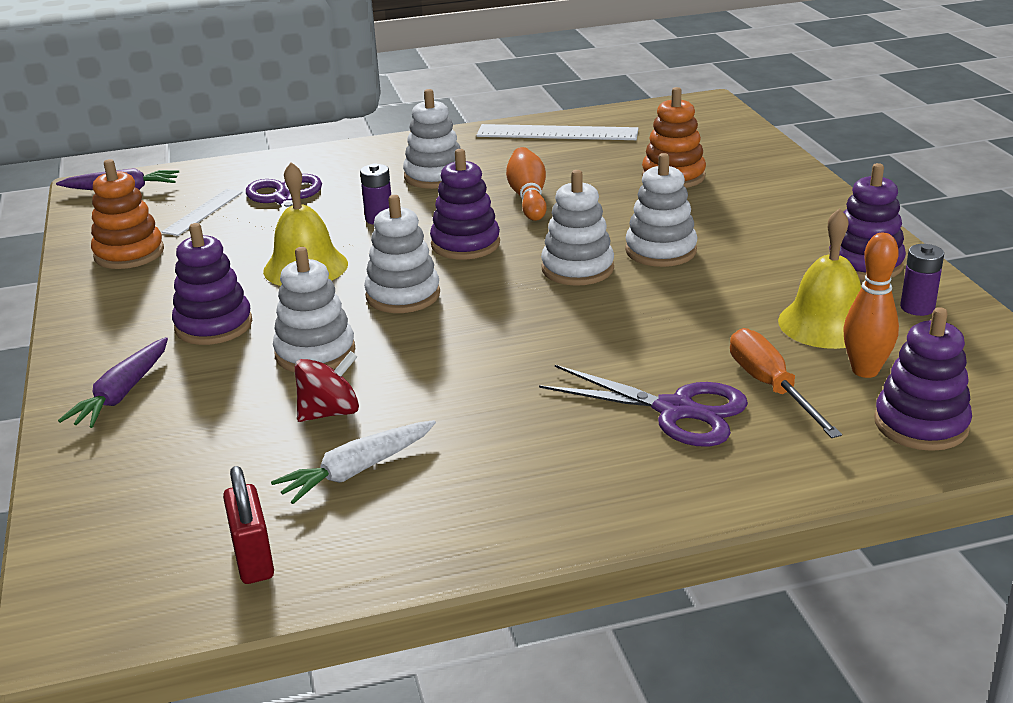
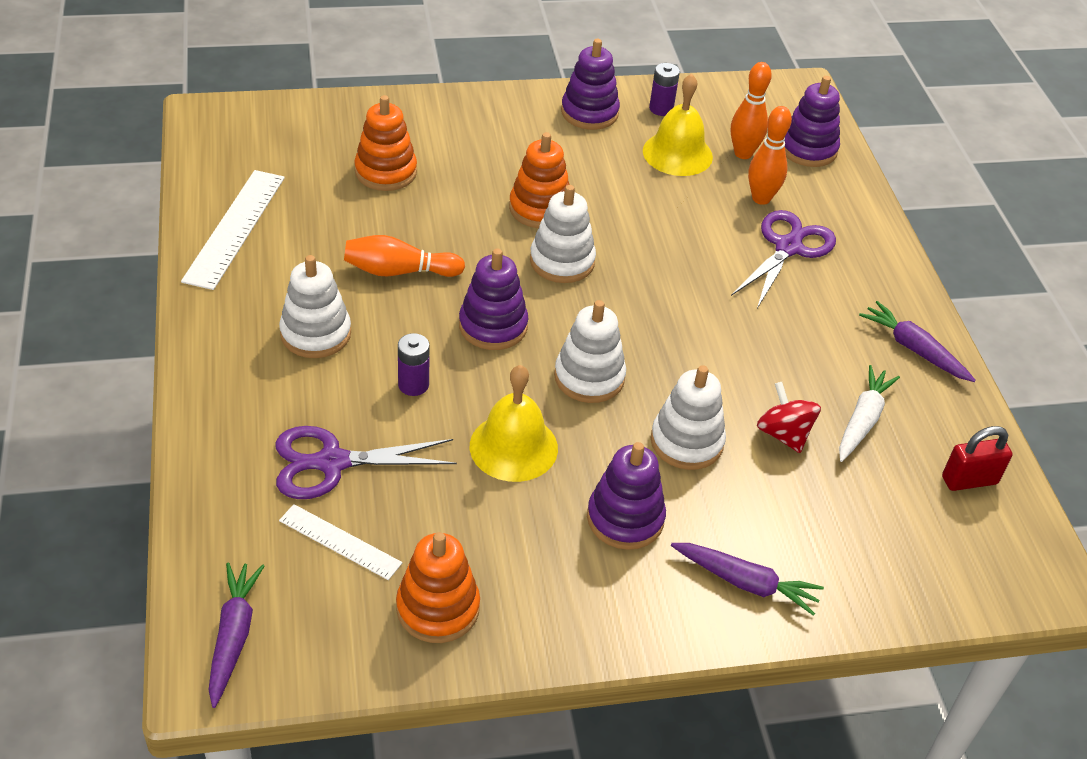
camera: 90 degrees left, 15 degrees up
(357, 470) = (862, 420): white carrot -> white carrot turned 120 degrees counterclockwise
(501, 518) = (914, 349): none -> purple carrot
(660, 251) = (540, 208): white stacking toy -> orange stacking toy
(771, 387) = (761, 198): orange screwdriver -> orange bowling pin

